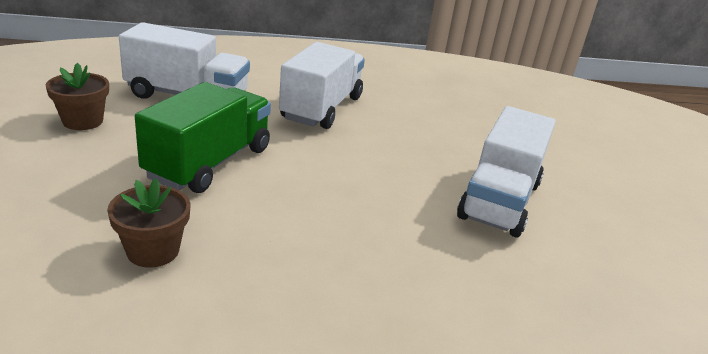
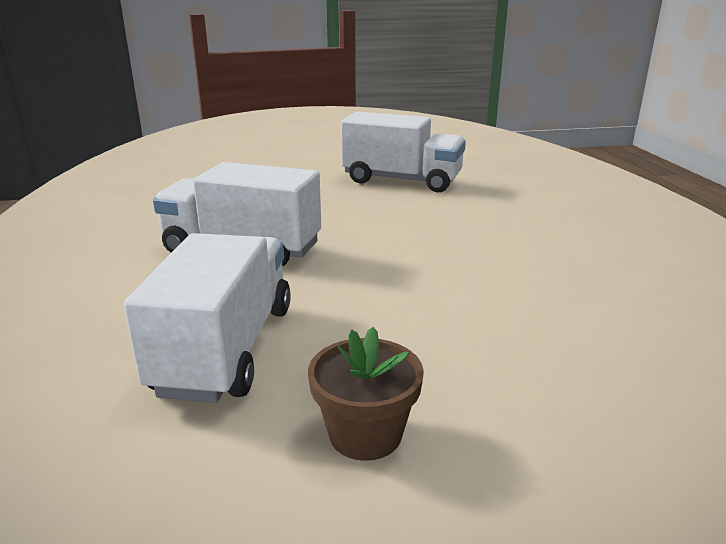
camera: 90 degrees left, 5 degrees down
(153, 251) = (614, 304): brown flower pot -> none
(209, 163) = (428, 300): green truck -> none

